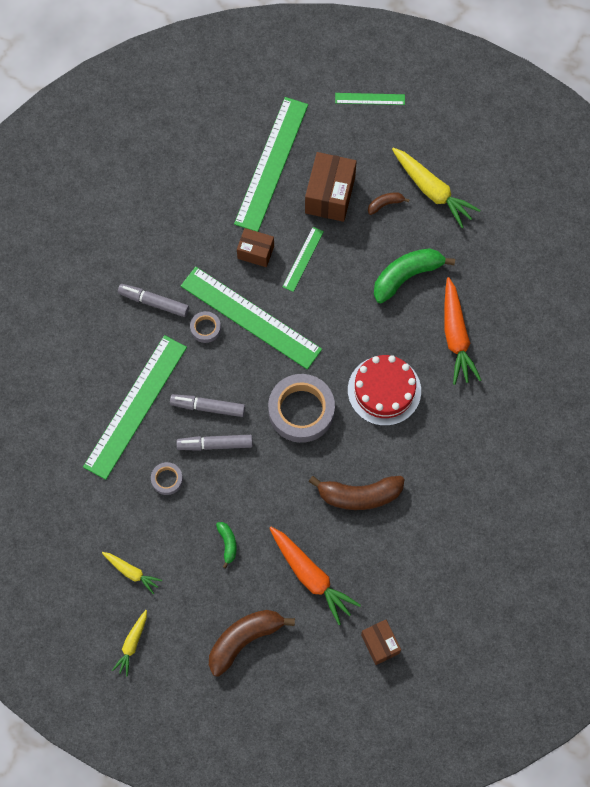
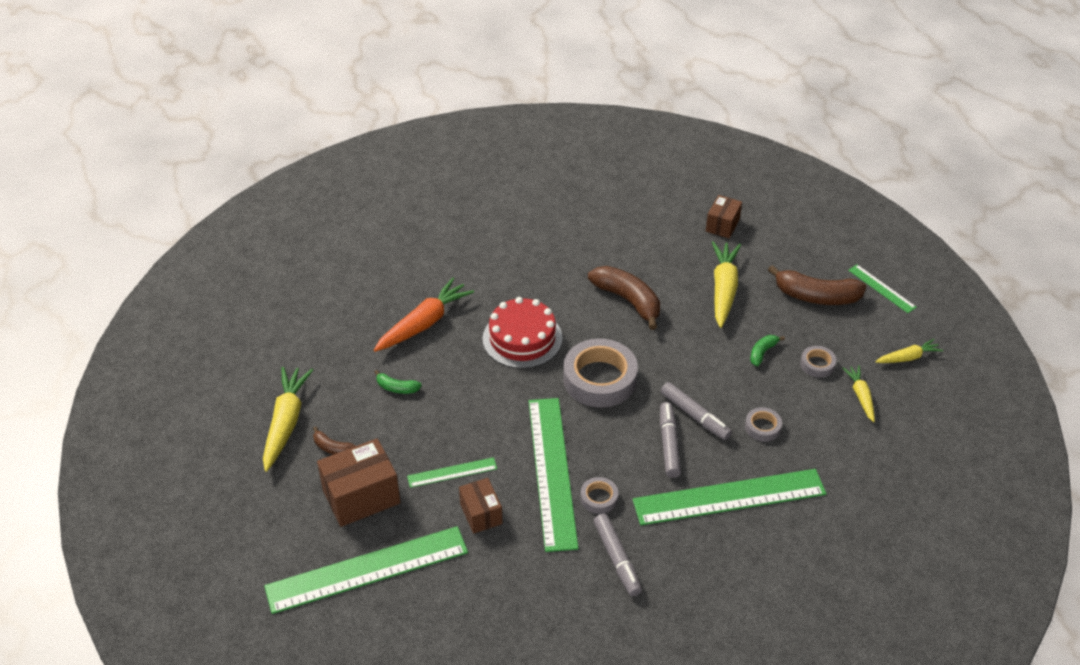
camera: 130 degrees left, 25 degrees down
(184, 571) = (817, 364): none -> grey tape
(208, 407) = (669, 444): grey marker -> grey marker turned 150 degrees counterclockwise
(311, 576) = (723, 289): orange carrot -> yellow carrot
(370, 99) = (213, 537): green ruler -> green ruler (881, 288)
(406, 276) = (397, 388): green banana -> green banana, size x0.49

